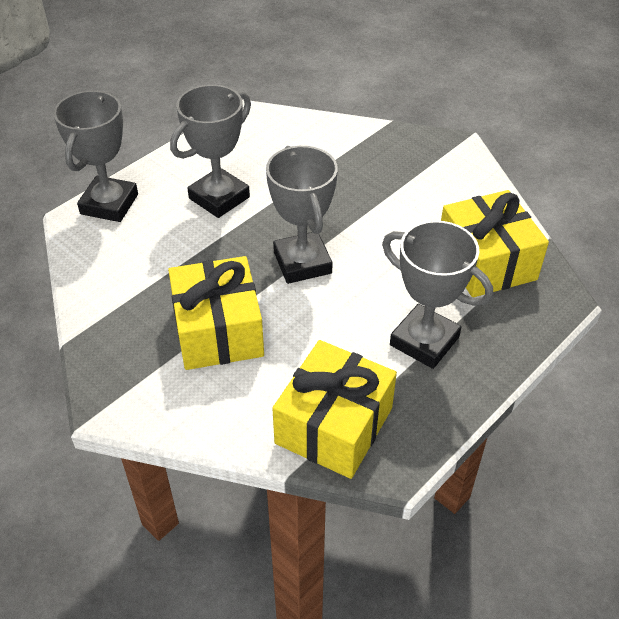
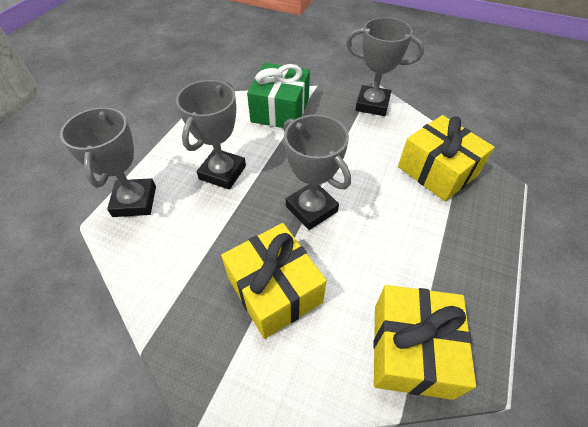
camera: 20 degrees left, 5 degrees up
(325, 141) = (280, 110): none -> green gift
(424, 341) = (434, 247): grey trophy -> grey trophy (372, 104)

